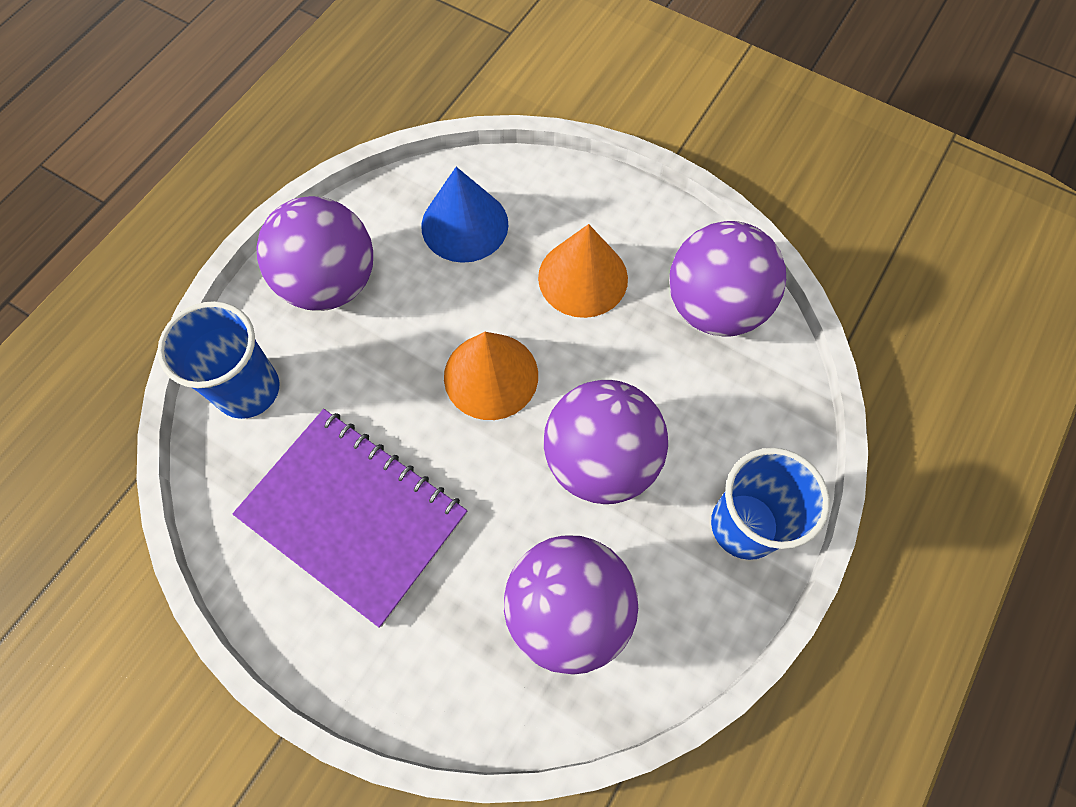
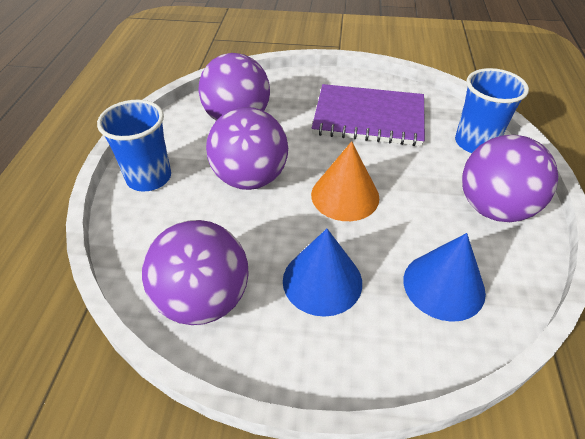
camera: 155 degrees right, 20 degrees down
(583, 277) = (322, 281): orange cone -> blue cone

